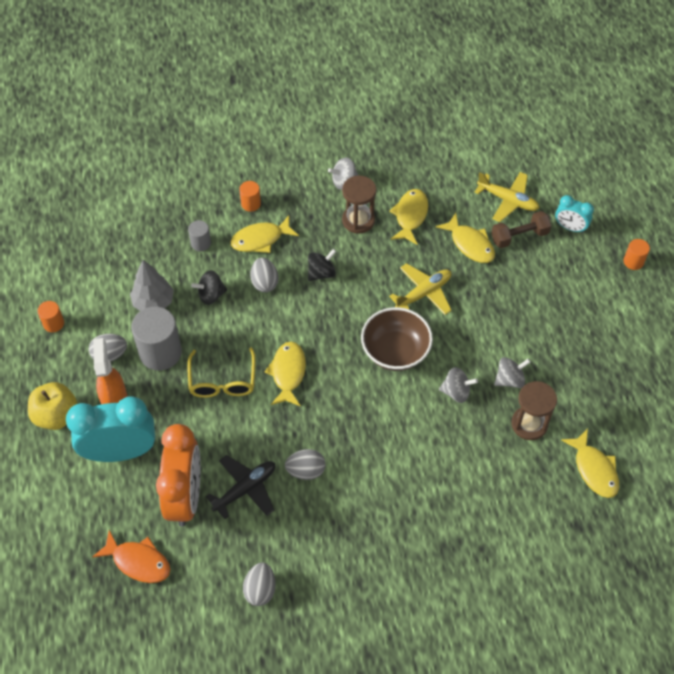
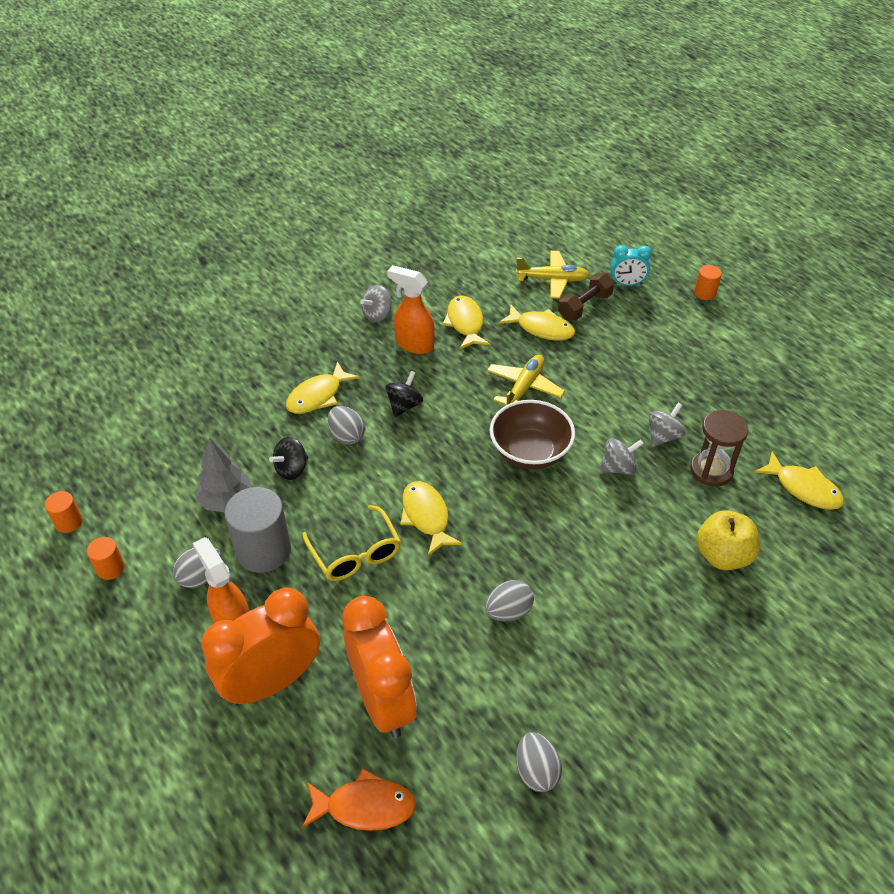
camera: 25 degrees left, 10 degrees down
(56, 415) = (165, 673): yellow apple -> yellow apple (722, 555)
(120, 452) = (272, 682): turquoise clock -> orange clock
(201, 243) = (251, 422): grey cylinder -> none
(245, 489) = (450, 661): black plane -> none
(251, 204) = (287, 366): orange cylinder -> orange cylinder (68, 522)
(358, 220) = (414, 344): brown hourglass -> orange spray bottle

